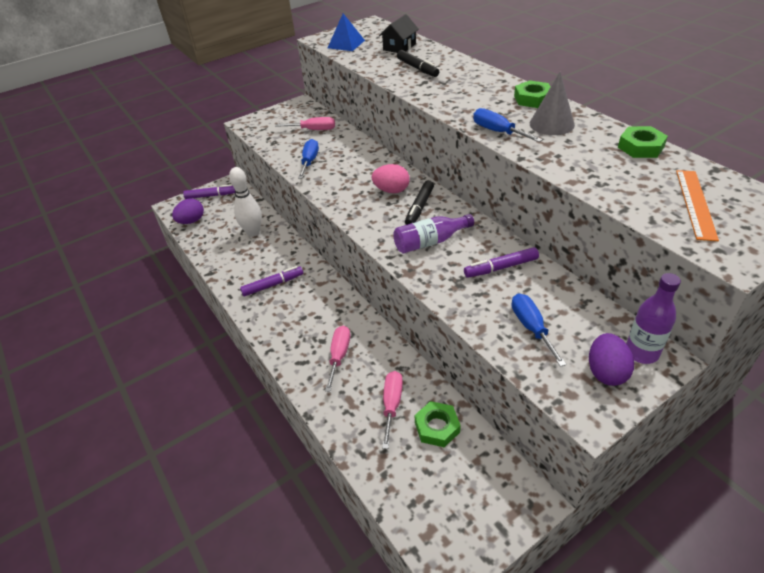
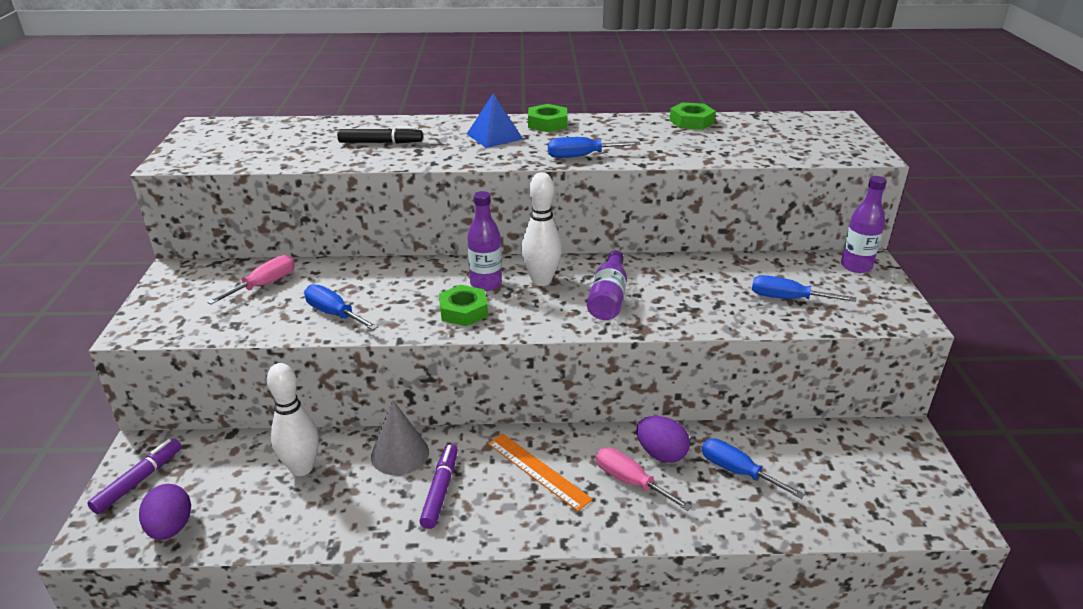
camera: 60 degrees left, 10 degrees down
(346, 44) = (227, 154): blue pyramid -> blue pyramid (494, 136)
(391, 190) = (486, 284): pink egg -> purple bottle
(392, 405) = (737, 471): pink screwdriver -> blue screwdriver
(399, 47) = (308, 133): black house -> none
(419, 207) = (541, 280): black marker -> white bowling pin
(437, 427) = (789, 453): green nut -> green nut (463, 311)
(501, 267) = (691, 278): purple marker -> none
(551, 124) = (604, 133): grey cone -> grey cone (400, 454)
(606, 372) = (866, 290): purple egg -> purple egg (661, 454)
(695, 203) = (791, 137): orange ruler -> orange ruler (537, 471)

